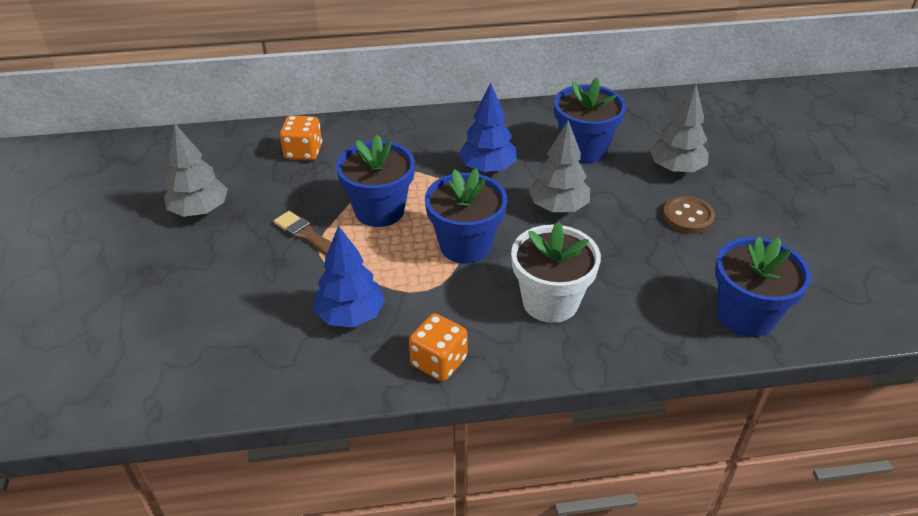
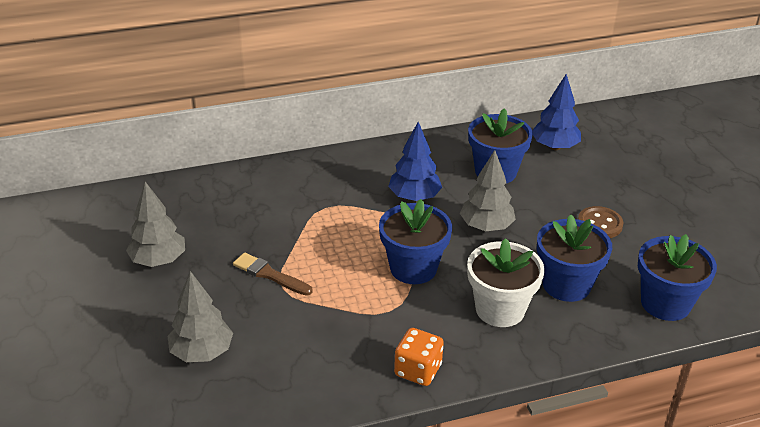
camera: 10 degrees left, 5 degrees down
(303, 152) = (239, 197): orange dice -> none
(350, 315) = (329, 340): blue tree -> blue tree (554, 147)
(379, 210) = (327, 244): blue flower pot -> blue flower pot (566, 285)
(676, 169) = (580, 183): grey tree -> grey tree (202, 352)

